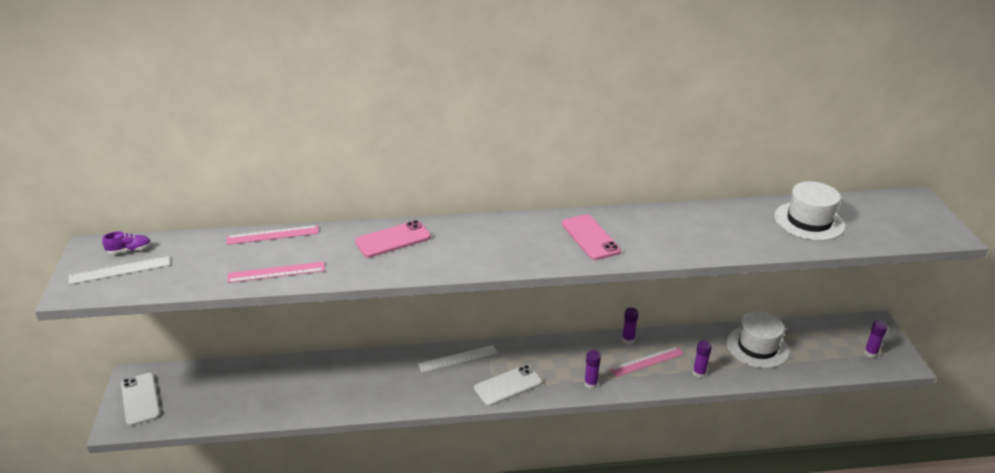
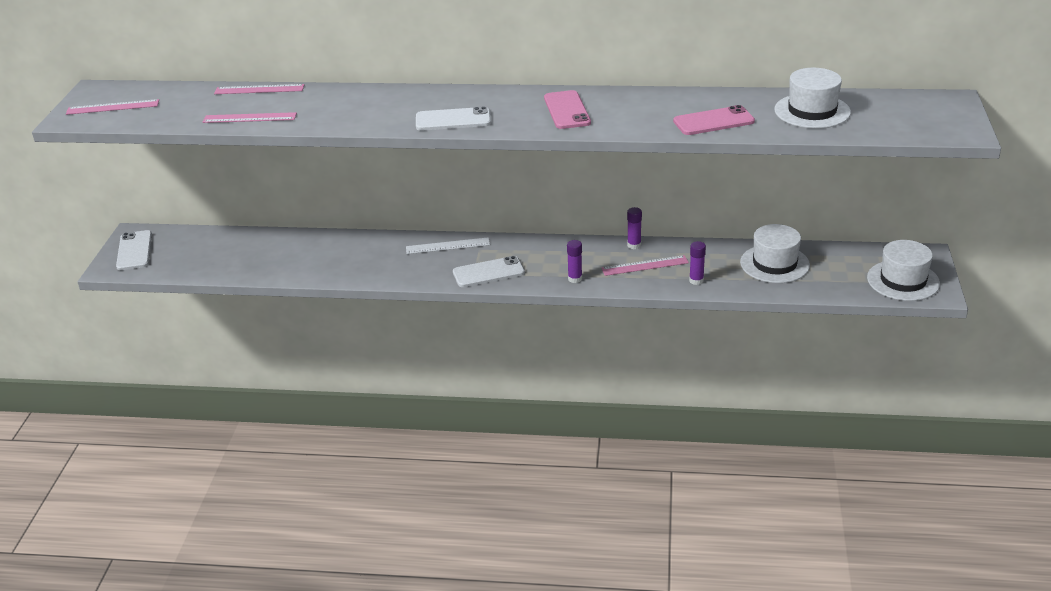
camera: 15 degrees right, 0 degrees up
(120, 270) = (113, 107): white ruler -> pink ruler
(129, 250) = (126, 93): purple shoe -> none
(393, 239) = (370, 100): pink phone -> pink phone (713, 121)
(487, 258) = (453, 120): none -> white phone
(870, 353) = (903, 280): purple glue stick -> white hat

